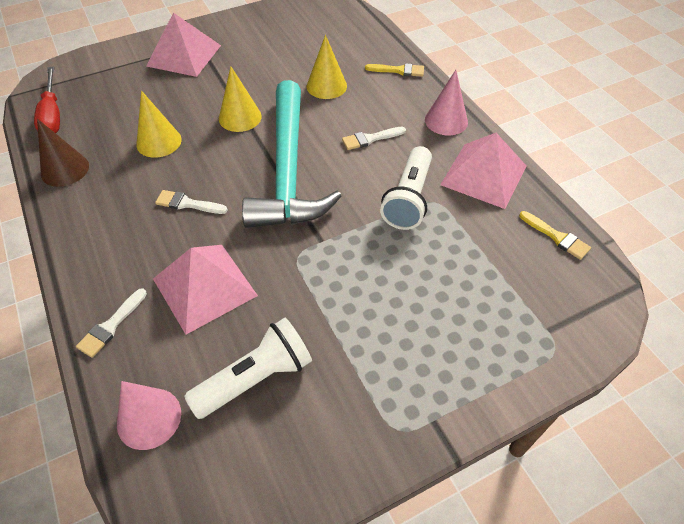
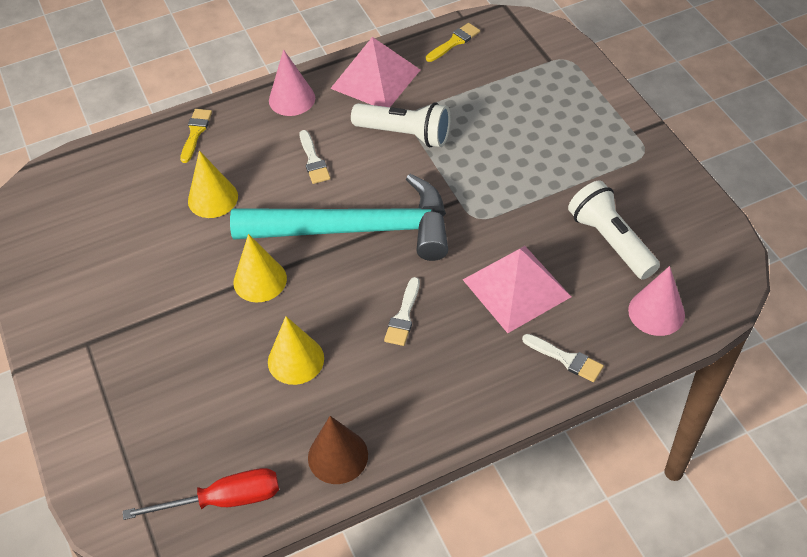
camera: 85 degrees left, 0 degrees up
(184, 55) = (112, 357): pink pyramid -> none

